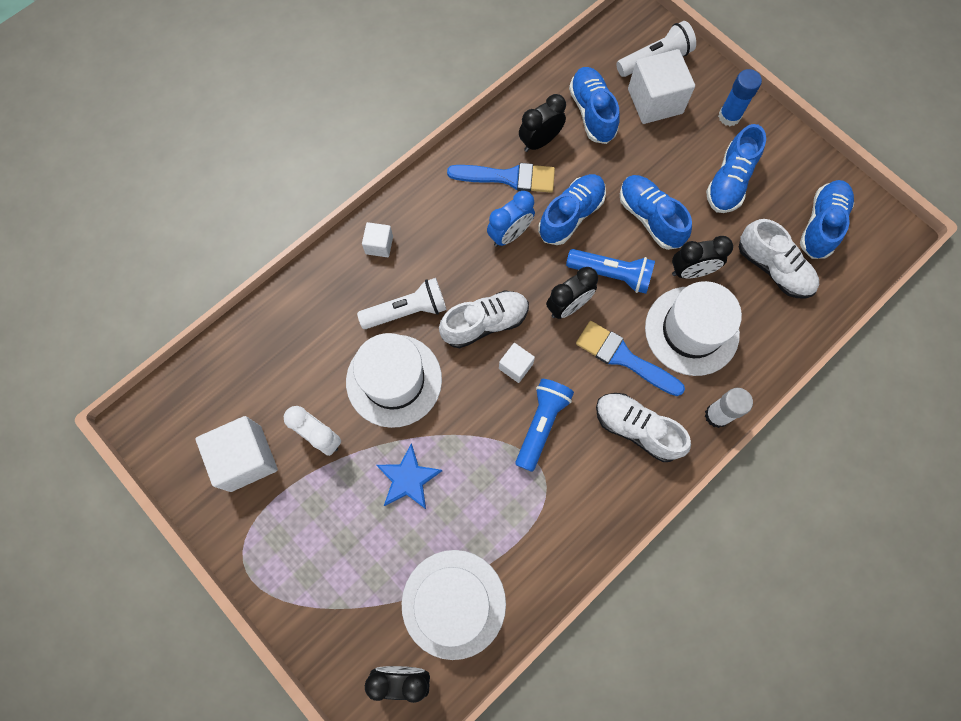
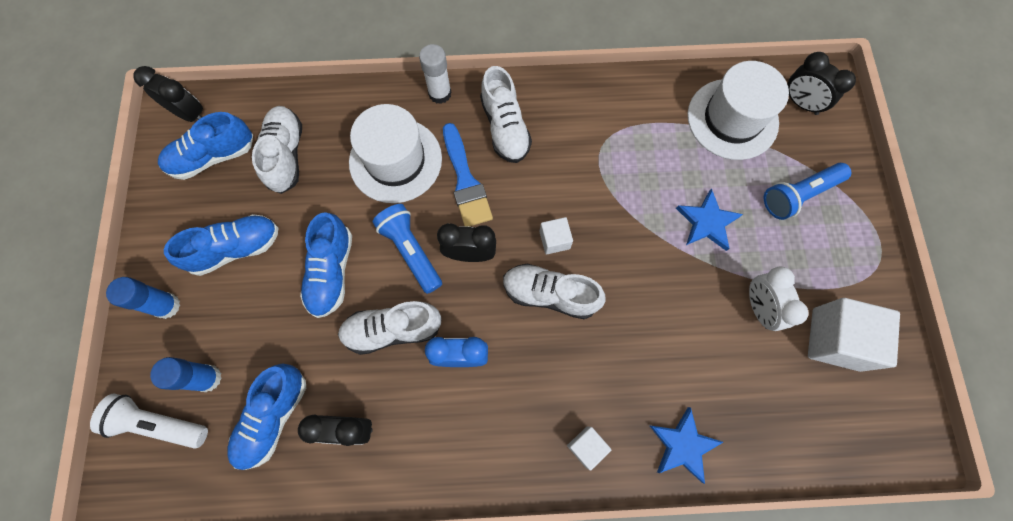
camera: 140 degrees left, 0 degrees up
(314, 295) = (683, 445): none -> blue star
(394, 380) = (664, 307): white hat -> none
(407, 310) = (608, 359): white flashlight -> none
(508, 177) = (411, 415): blue brush -> none
(541, 424) = (572, 183): blue flashlight -> blue flashlight (798, 195)
(571, 215) = (393, 329): blue shoe -> white shoe
(655, 101) = (208, 378): white cube -> blue glue stick
(691, 271) = (347, 202): black clock -> black clock (190, 114)

